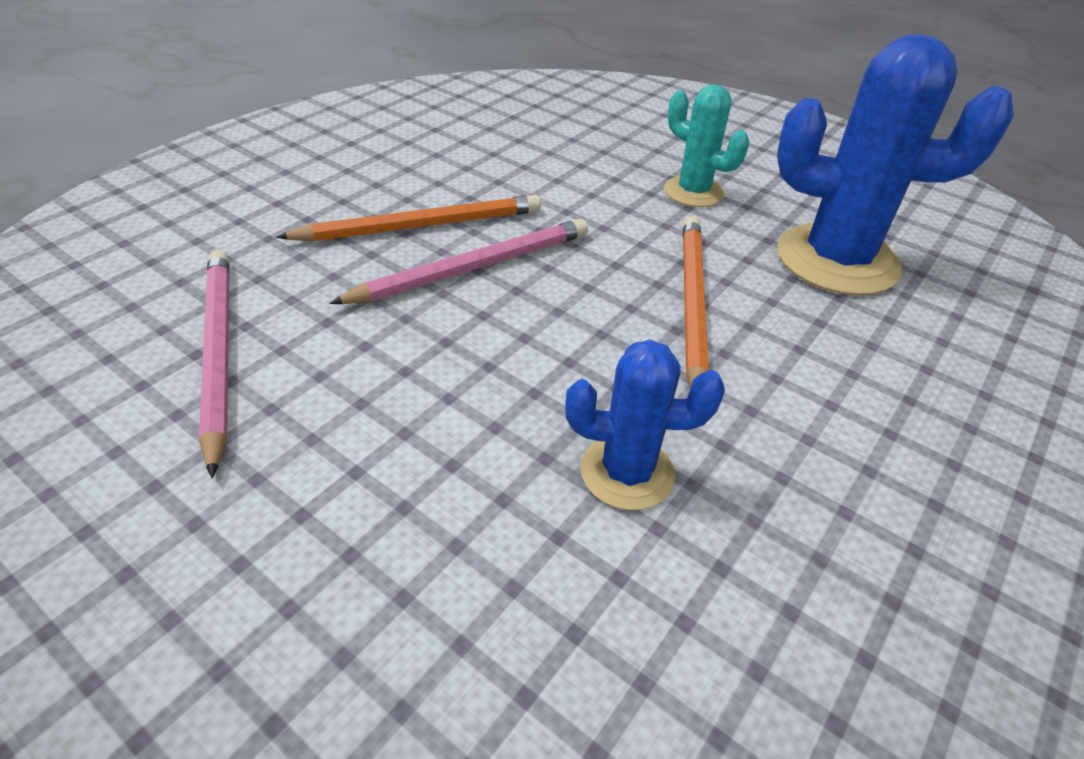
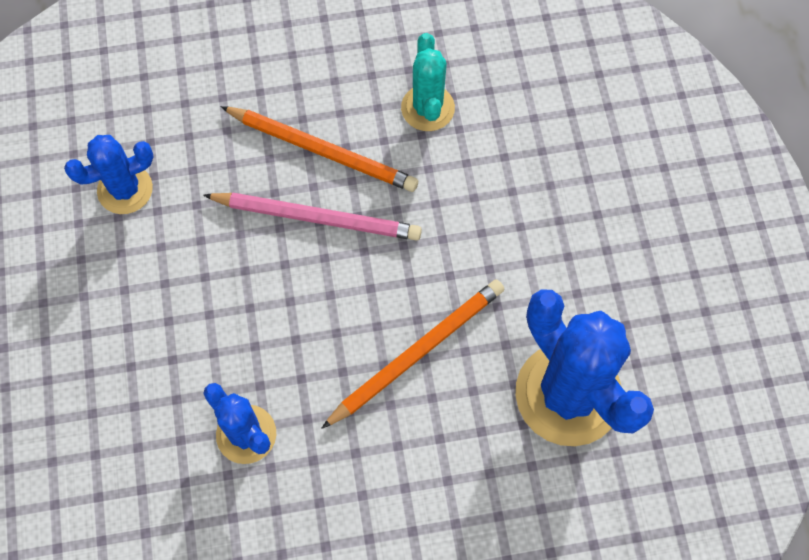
camera: 45 degrees right, 25 degrees up
(218, 352) = (125, 189): pink pencil -> blue cactus
(693, 192) = (553, 249): turquoise cactus -> turquoise cactus (427, 108)

